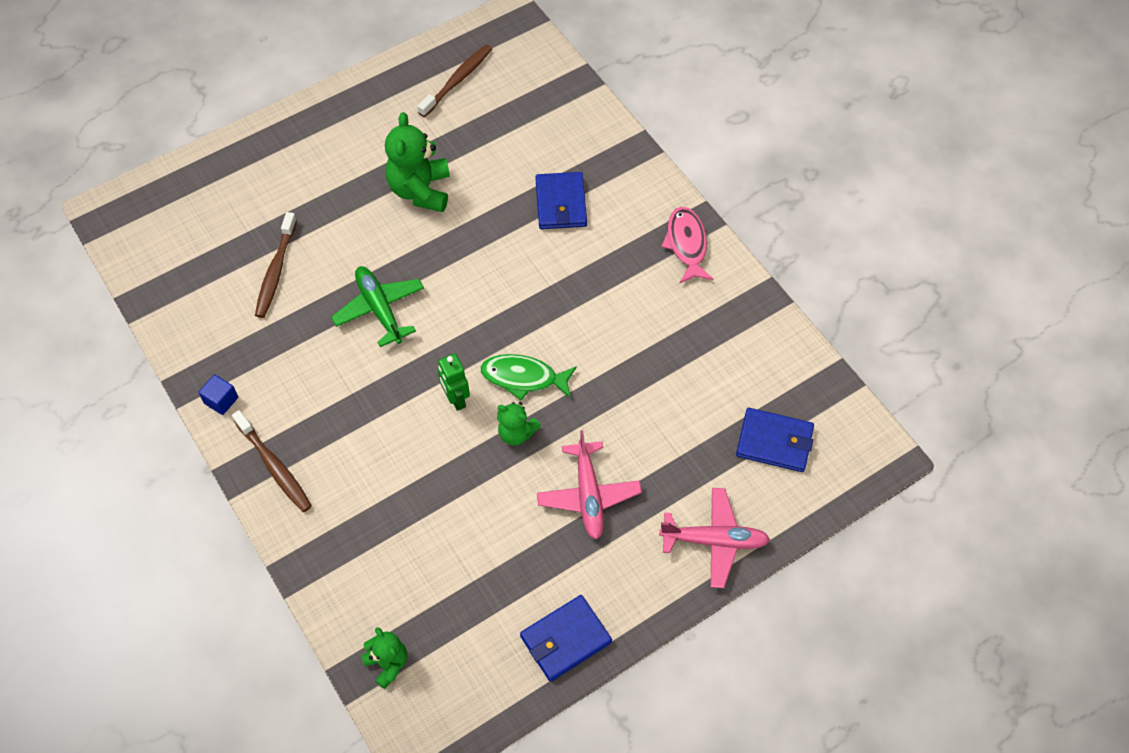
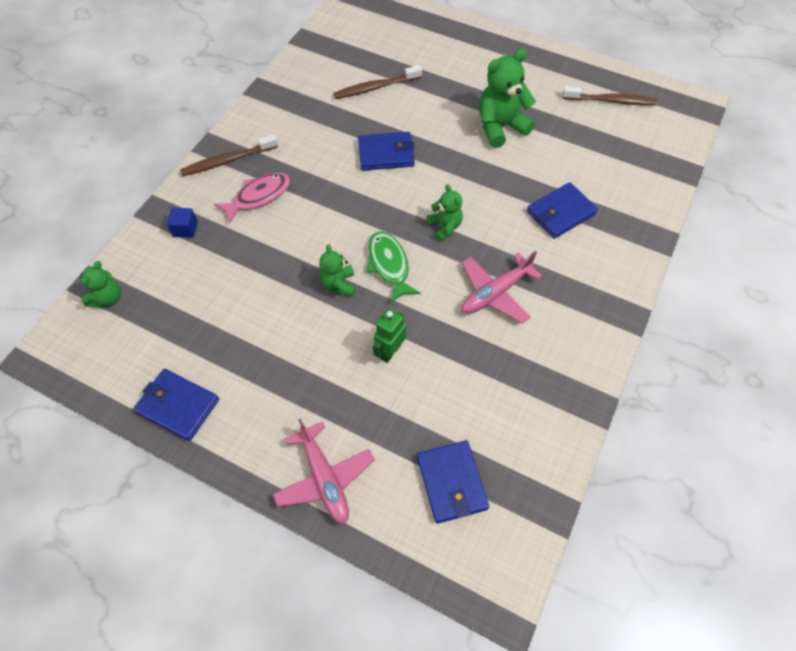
camera: 60 degrees right, 0 degrees up
(221, 400) = (260, 111): blue cube -> blue cube (185, 229)
(274, 466) = (228, 160): brown toothbrush -> brown toothbrush turned 45 degrees clockwise
(379, 309) = (386, 154): green plane -> blue wallet
(455, 399) = (343, 232): green robot -> green robot (390, 351)
(511, 306) = (445, 227): none -> green teddy bear
(588, 495) = (313, 359): pink plane -> pink plane (495, 293)
(686, 244) = (596, 316): pink fish -> pink fish (259, 196)

